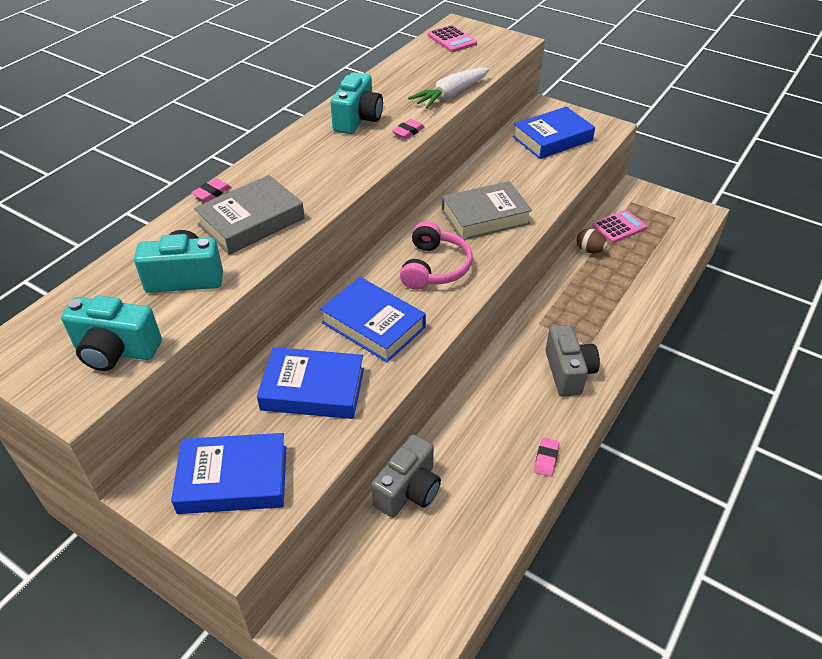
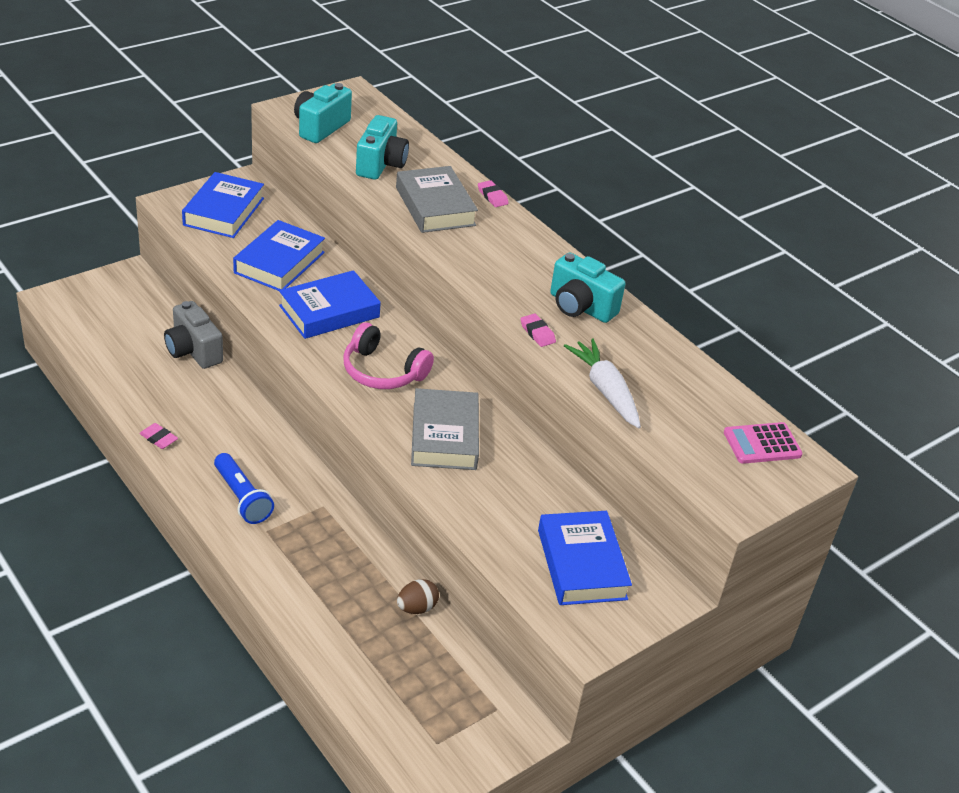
camera: 105 degrees right, 5 degrees down
(568, 372) = (242, 497): grey camera -> blue flashlight
(619, 227) = (447, 663): pink calculator -> none

